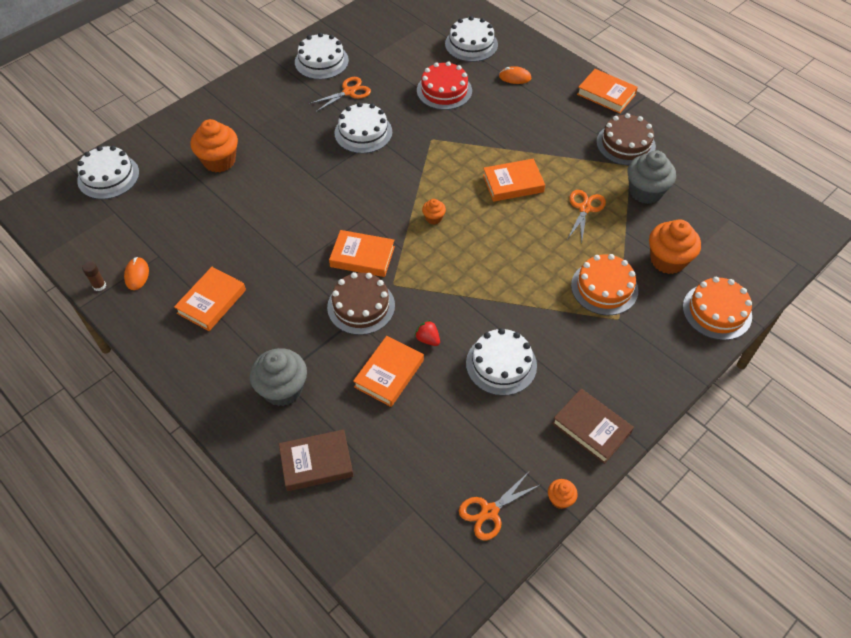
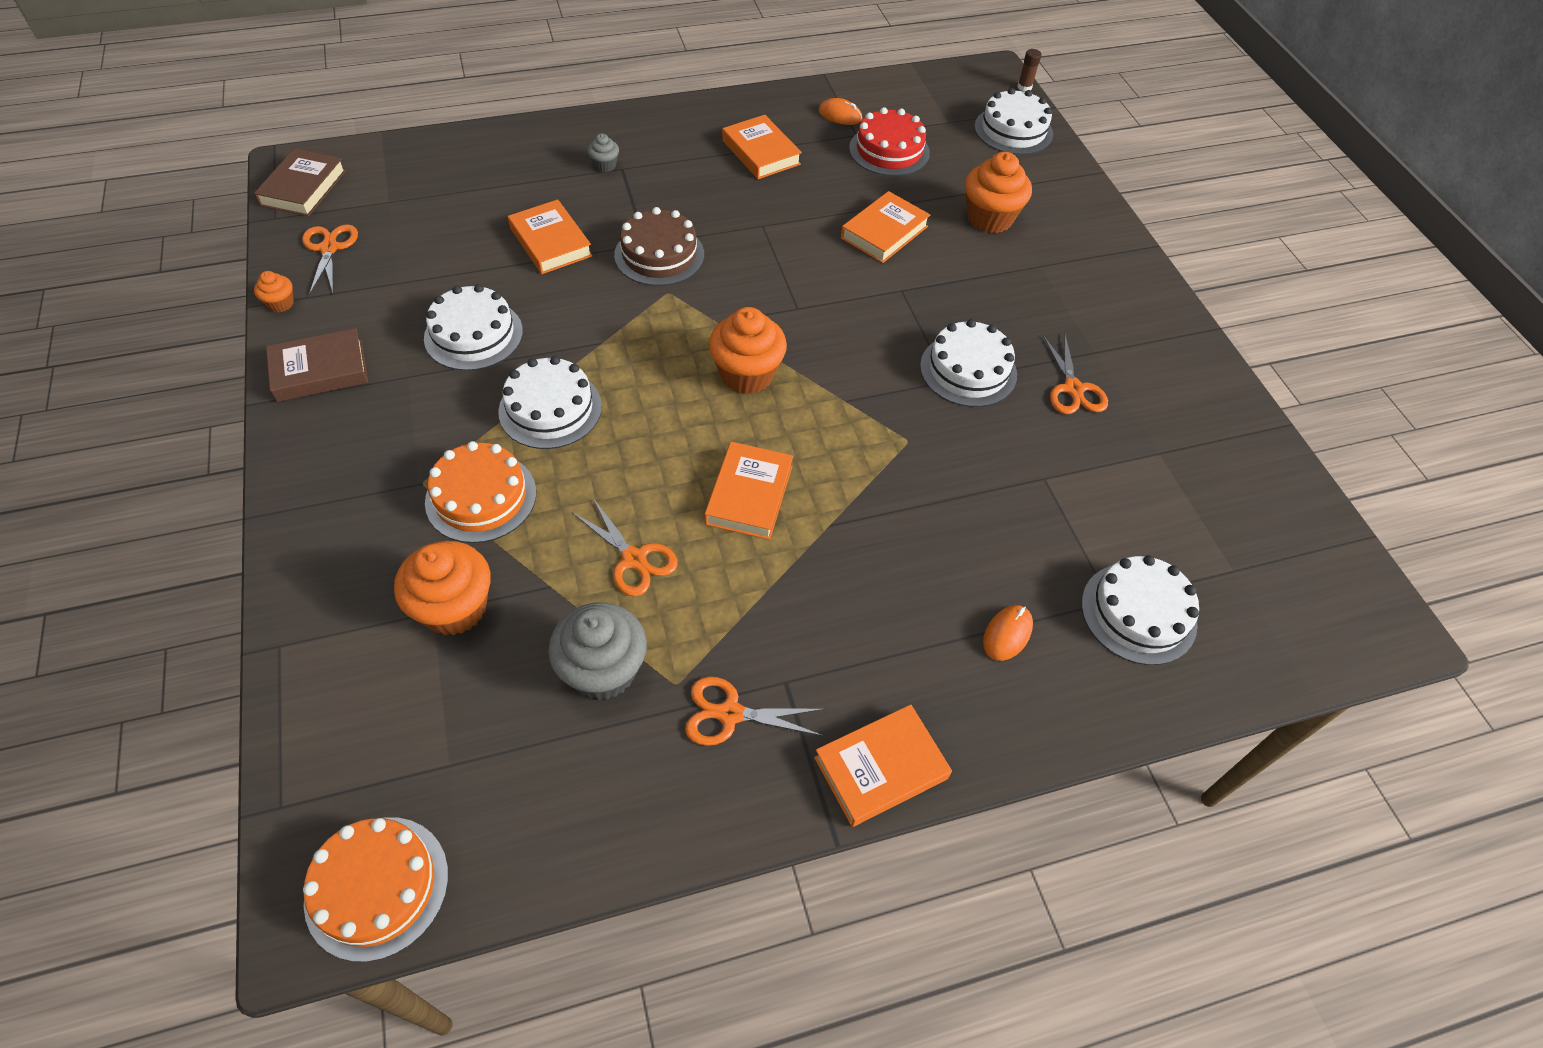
camera: 115 degrees right, 0 degrees up
(99, 286) = (843, 90): brown glue stick -> brown glue stick (1024, 87)
(283, 389) = (605, 165): grey cupcake -> grey cupcake, size x0.49
(316, 462) = (503, 160): brown book -> brown book (304, 188)
(321, 61) = (1168, 385): white cake -> white cake (550, 409)
(362, 256) = (733, 283): orange book -> orange book (884, 232)
(428, 339) = (565, 289): red strawberry -> none
(433, 218) = (747, 374): orange cupcake -> orange cupcake, size x2.05
(444, 90) = (1019, 510): red cake -> red cake (889, 150)
(625, 144) = (730, 714): brown cake -> orange scissors
(717, 311) = (321, 610): orange cake -> orange cake (377, 887)

